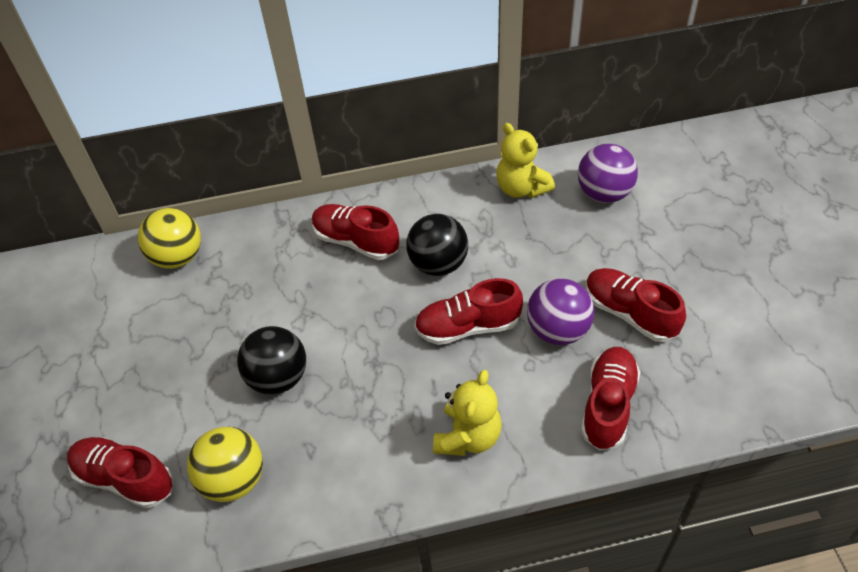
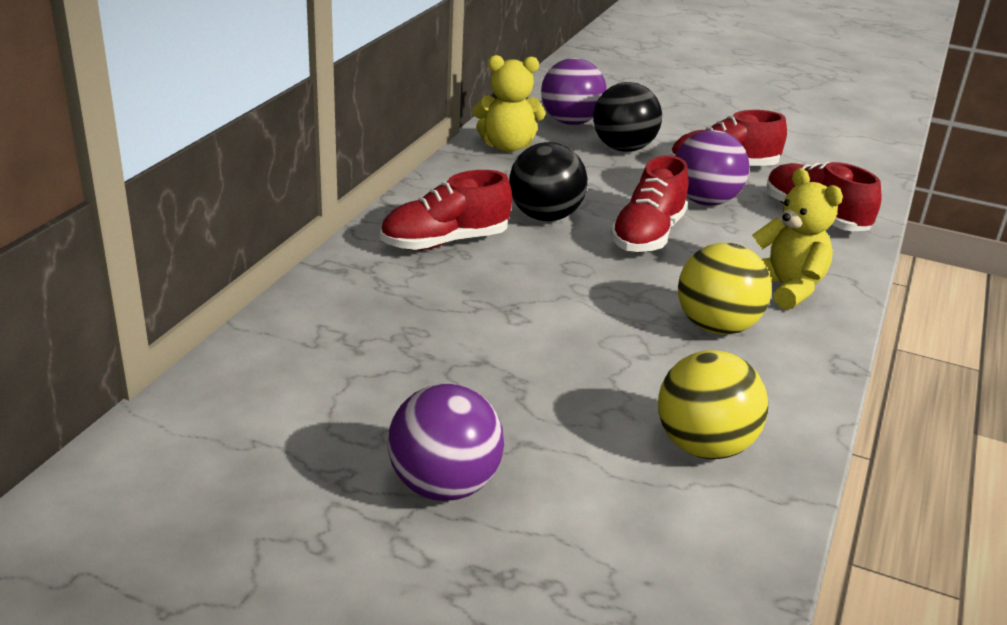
camera: 60 degrees left, 20 degrees down
(118, 386) = (444, 485): none -> purple ball
(125, 478) = (616, 535): red shoe -> none
(178, 257) = (279, 356): yellow ball -> yellow ball (716, 327)
(278, 378) = (583, 360): black ball -> black ball (623, 148)

